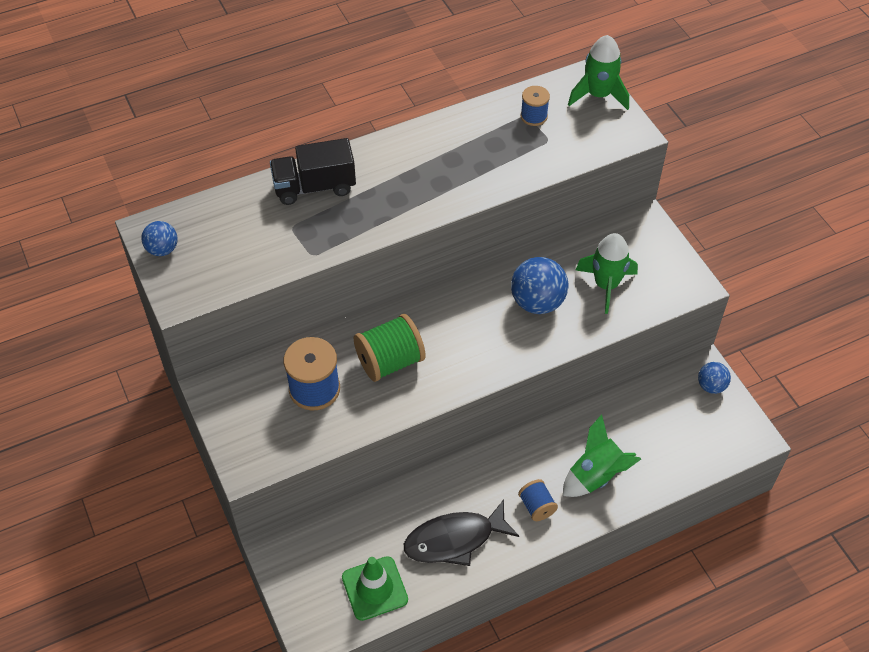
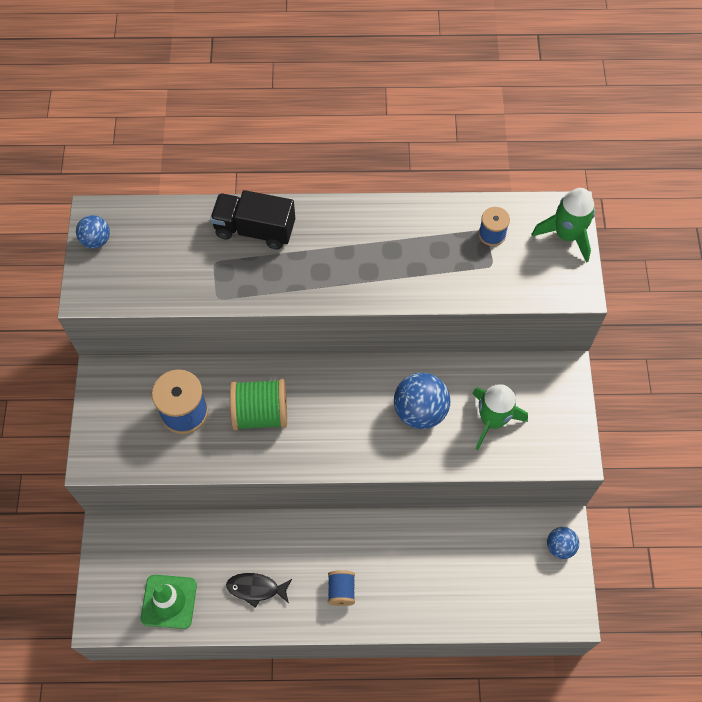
camera: 25 degrees right, 10 degrees up
(454, 539) = (256, 588): black fish -> black fish, size x0.61
(596, 475) = (408, 585): green rocket -> none

